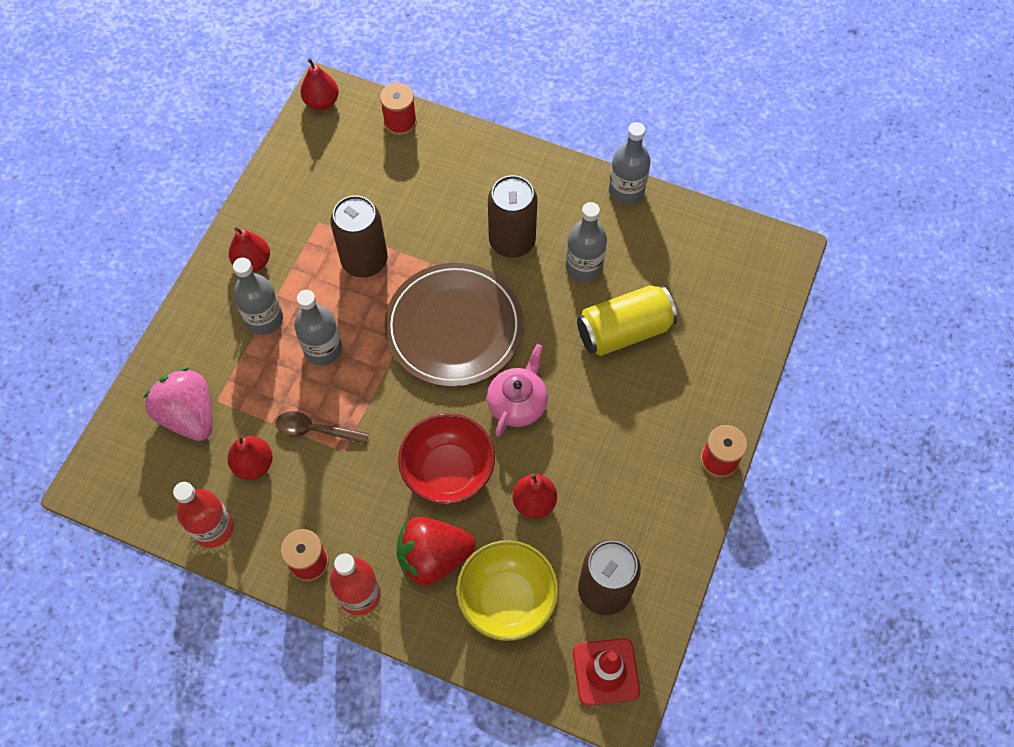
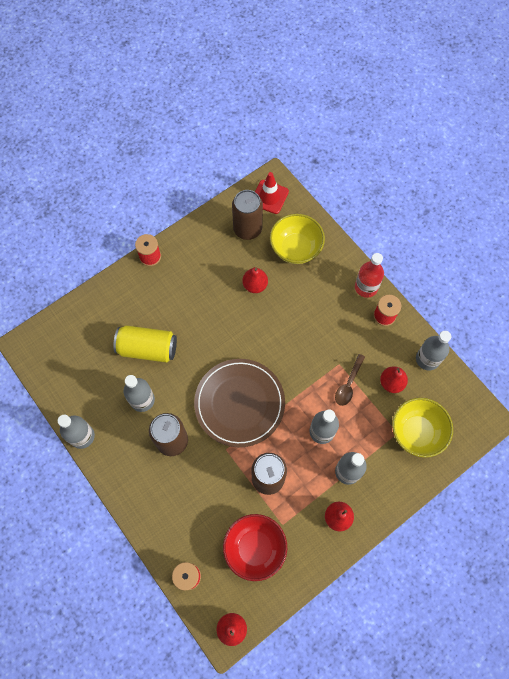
camera: 150 degrees left, 5 degrees up
(189, 415) = (417, 432): pink strawberry -> yellow bowl
(213, 528) = (427, 359): red bottle -> grey bottle
(316, 430) = (348, 384): brown spoon -> brown spoon turned 75 degrees clockwise
(433, 558) = (320, 285): red strawberry -> none
(448, 471) = (289, 323): red bowl -> red bowl (255, 548)
(517, 403) = (231, 340): pink teapot -> none

